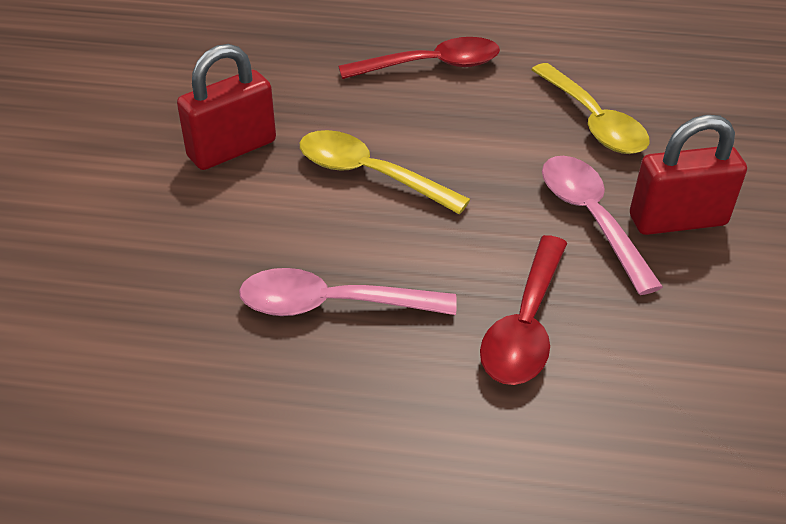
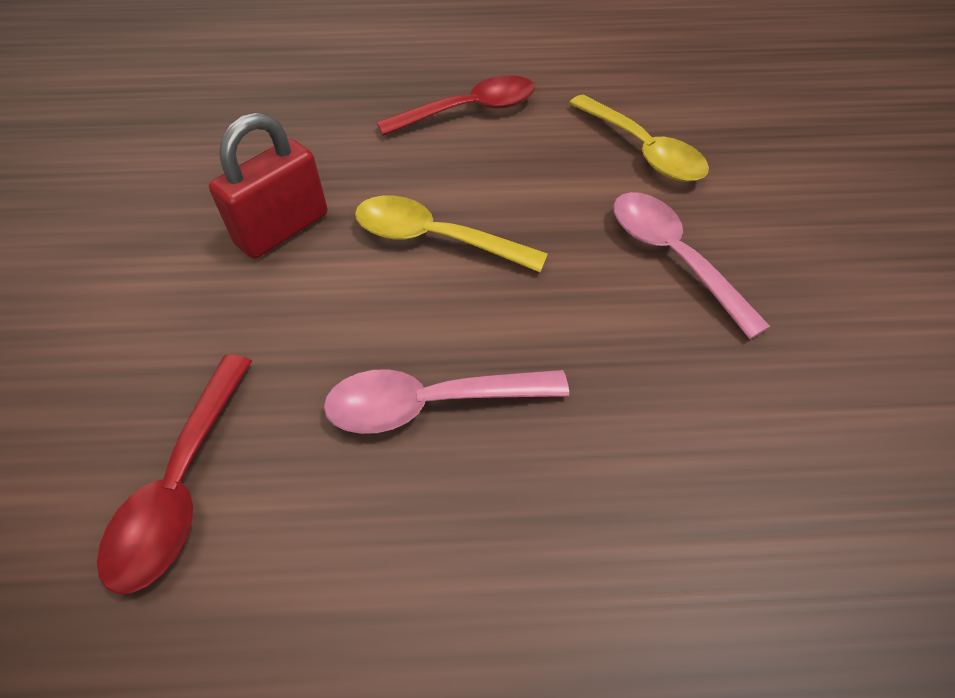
camera: 10 degrees left, 10 degrees up
(525, 325) = (643, 394): red spoon -> red spoon (182, 484)
(677, 220) = (756, 247): red padlock -> none

